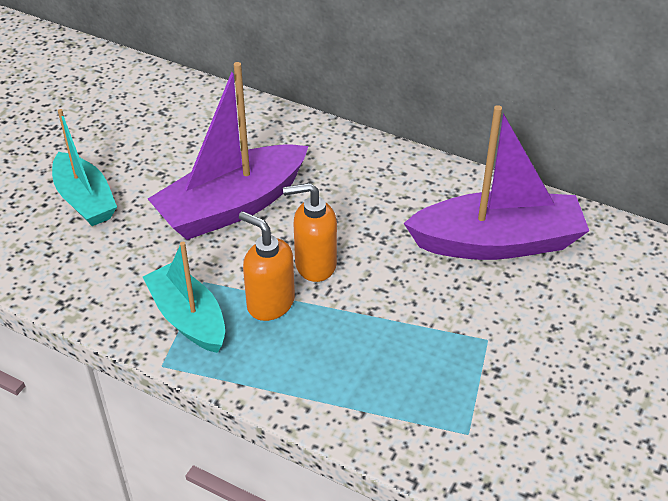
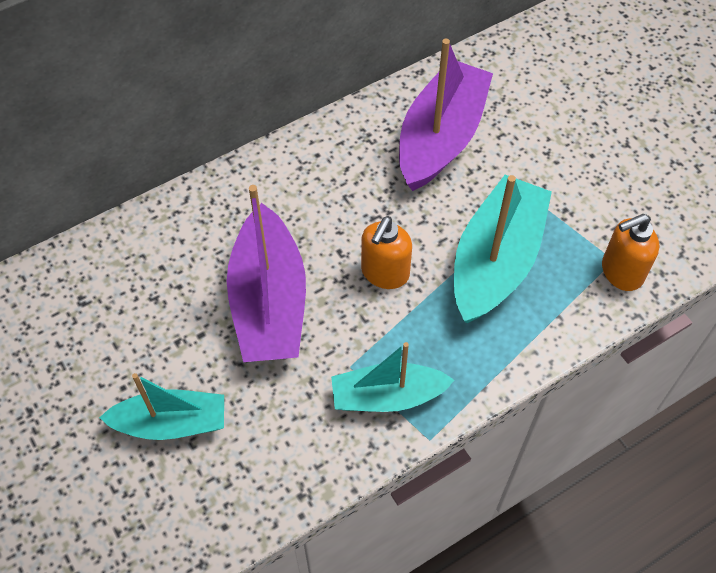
camera: 60 degrees left, 15 degrees up
(270, 303) = (408, 326): orange soap dispenser -> orange soap dispenser (621, 272)
(390, 337) = (496, 261): none -> turquoise boat

